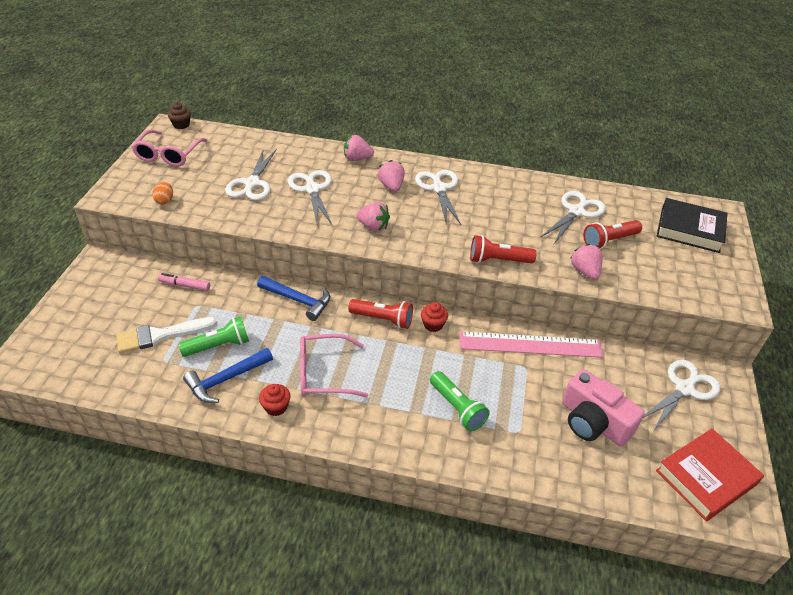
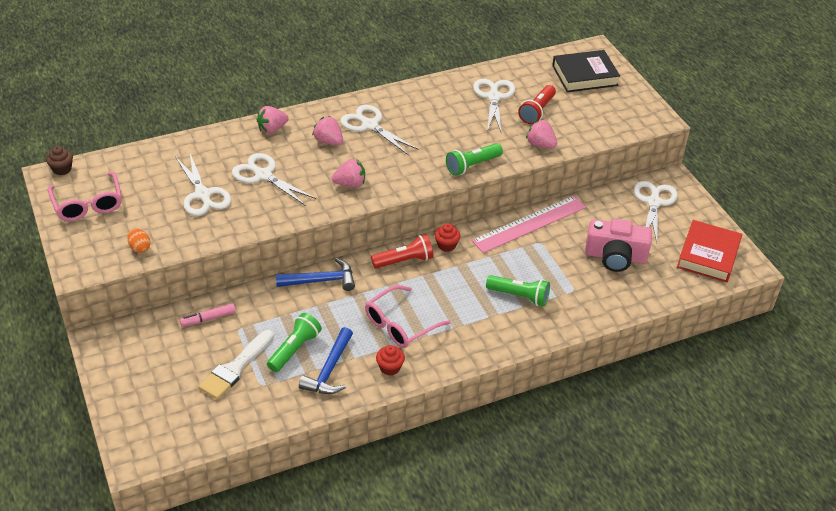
camera: 35 degrees left, 0 degrees up
(498, 260) = (472, 166): red flashlight -> green flashlight

